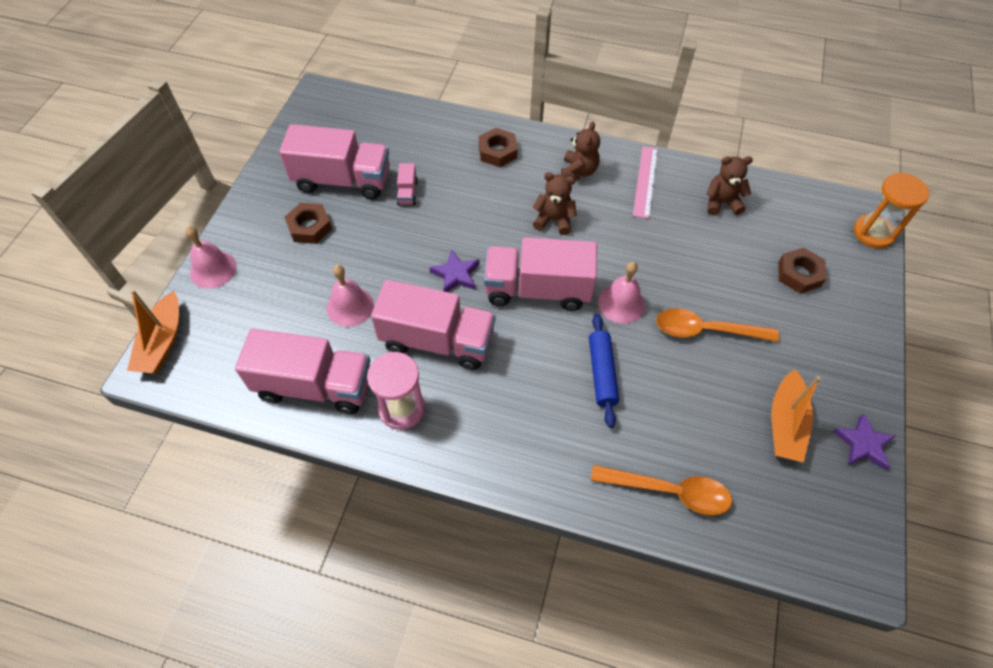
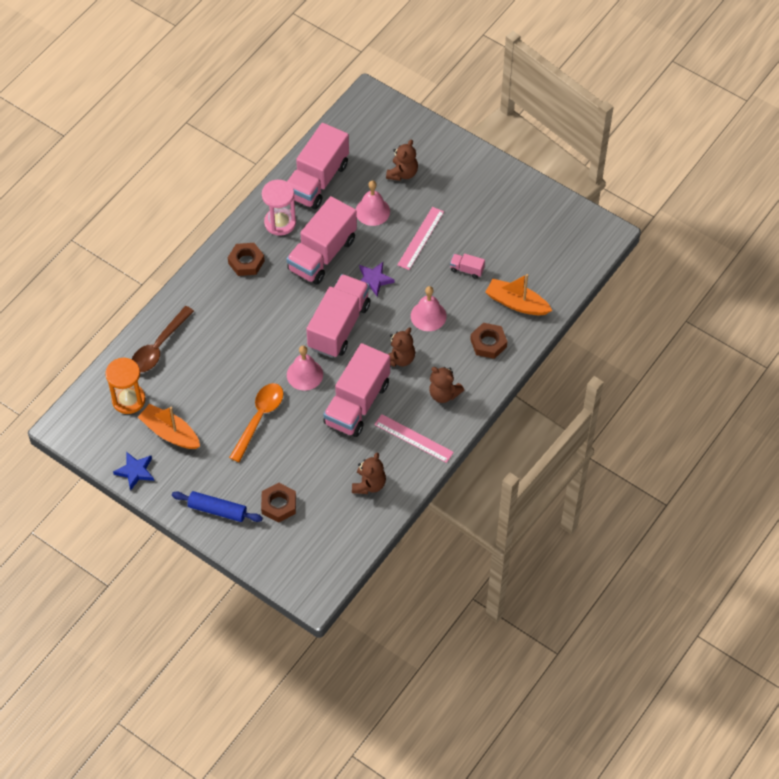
camera: 110 degrees right, 0 degrees up
(162, 342) = (387, 106): orange boat -> orange boat (516, 303)
(213, 269) = (438, 139): pink bell -> pink bell (428, 316)
(279, 292) = (402, 173): none -> brown teddy bear
(309, 227) = (456, 201): brown nut -> brown nut (246, 262)
(342, 180) = (496, 230): pink truck -> pink truck (357, 403)
(377, 246) = (420, 238): none -> pink ruler
(602, 373) = (255, 341): blue rolling pin -> blue rolling pin (217, 510)
(669, 491) = (159, 346): orange spoon -> brown spoon
(863, 444) = (135, 471): purple star -> blue star
(873, 233) = (293, 582): orange hourglass -> orange hourglass (128, 400)

